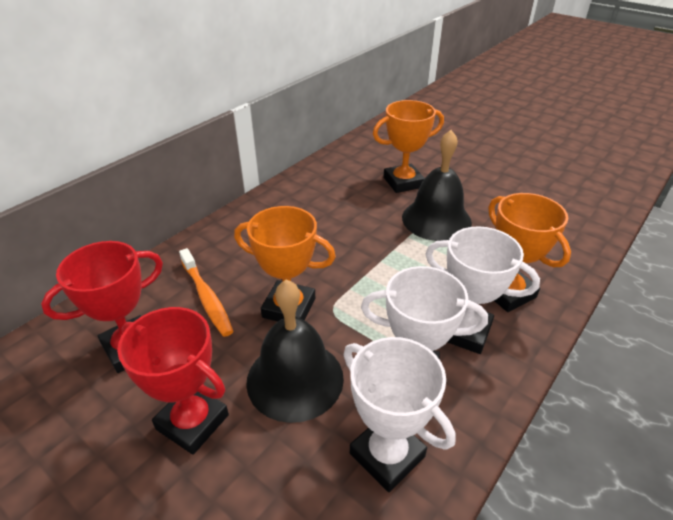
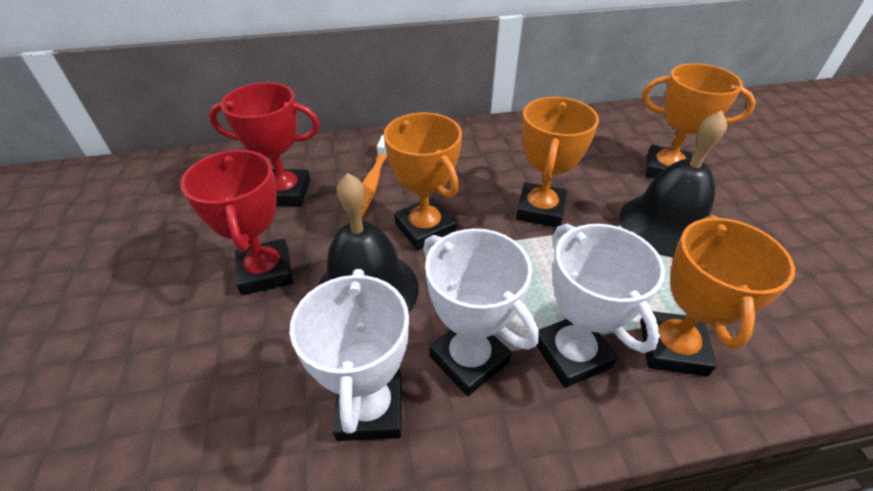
camera: 40 degrees right, 5 degrees up
(355, 249) = (540, 210): none -> orange trophy

